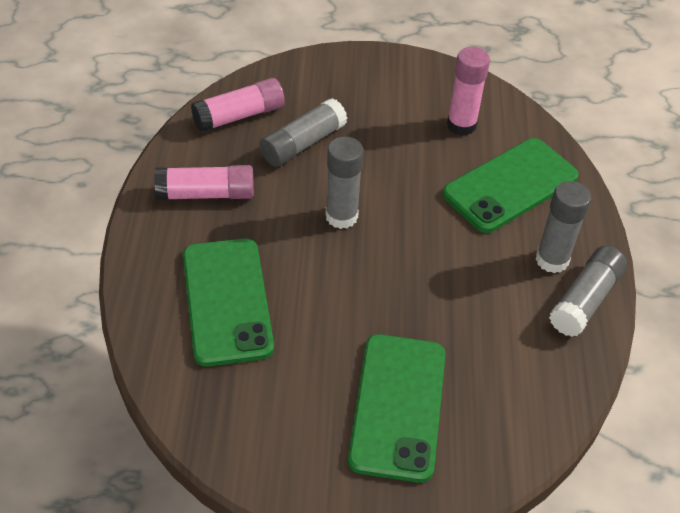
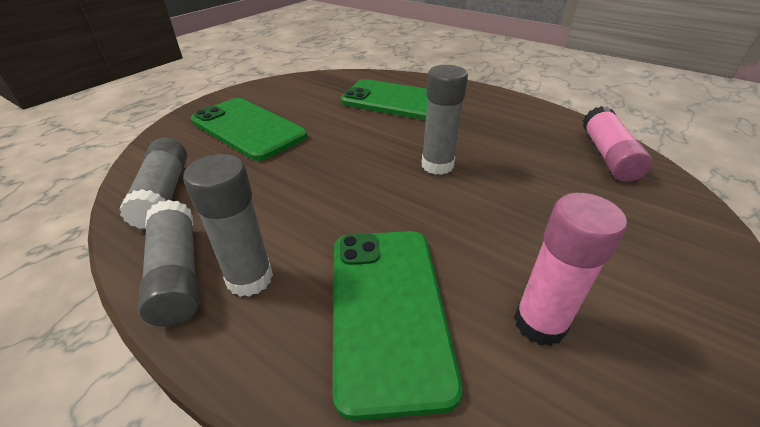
camera: 125 degrees right, 10 degrees down
(206, 194) = (507, 118): pink glue stick -> none
(303, 143) = (551, 177): grey glue stick -> grey glue stick (164, 194)

